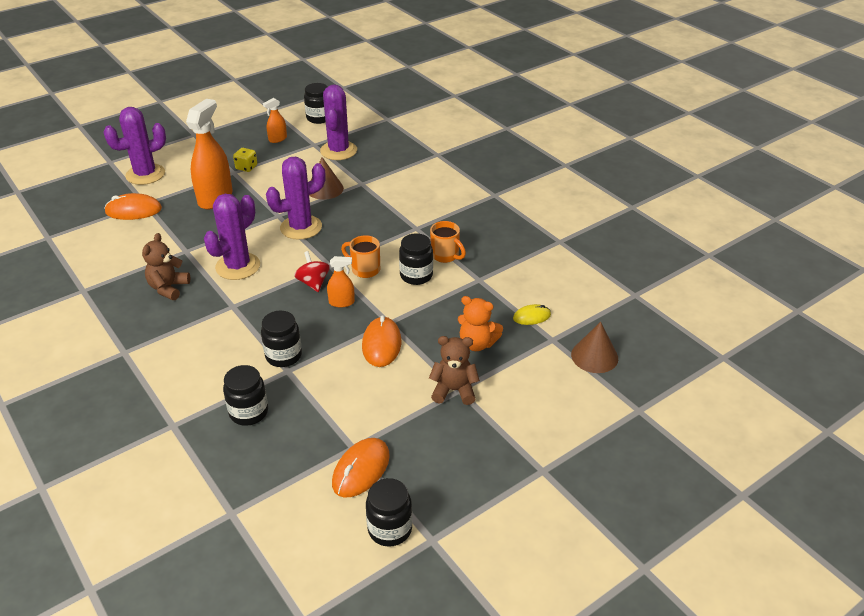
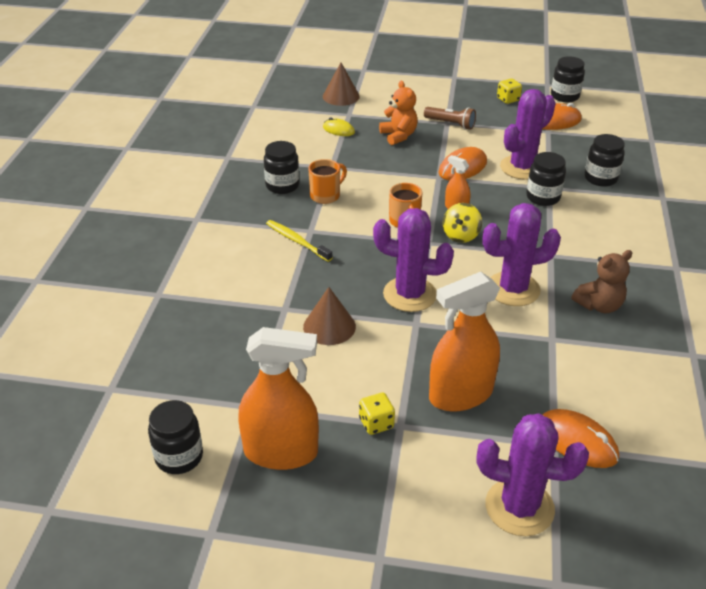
camera: 135 degrees left, 0 degrees up
(277, 139) = (281, 452): orange spray bottle -> orange spray bottle, size x2.07
(313, 283) = (461, 235): red spinning top -> yellow spinning top
(338, 151) = (241, 373): purple cactus -> purple cactus (522, 167)
(413, 217) = (297, 241): none -> yellow toothbrush
(416, 276) = (372, 195): black jar -> black jar (282, 186)
(444, 472) = (508, 99): none -> yellow dice
(445, 256) = (326, 195): orange mug -> orange mug turned 45 degrees clockwise
(454, 390) = (450, 124): brown teddy bear -> brown flashlight

